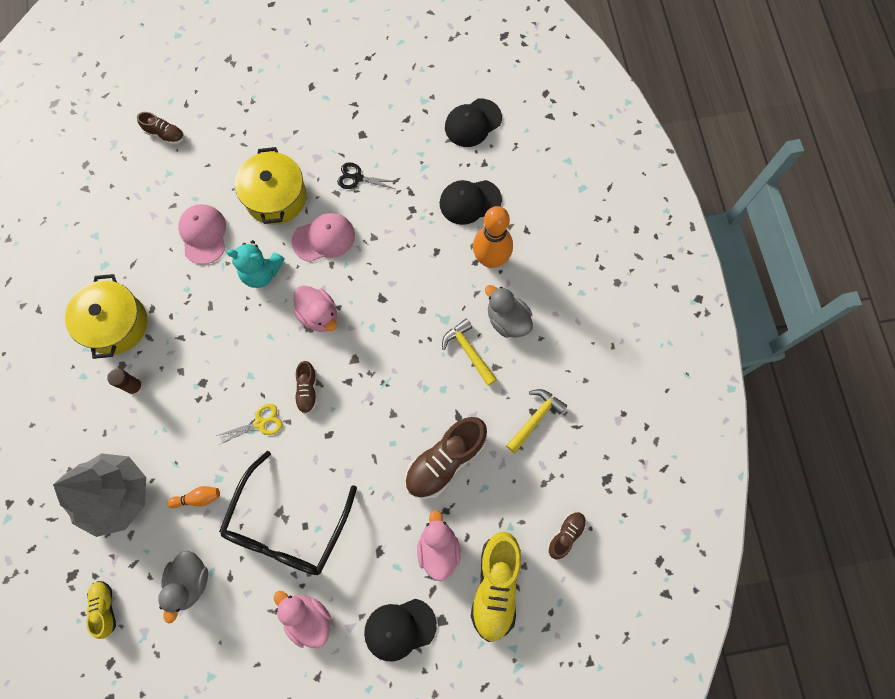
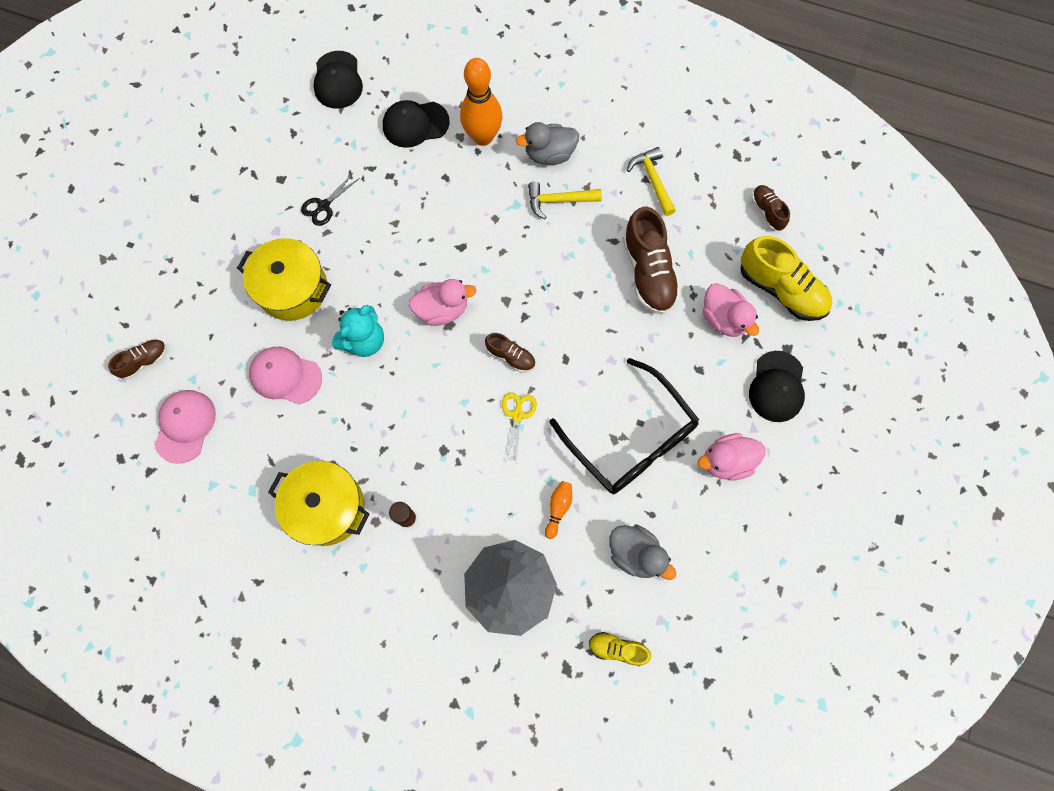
camera: 60 degrees left, 0 degrees up
(324, 238) = (366, 266): pink cap -> pink cap (185, 426)
(438, 548) = (723, 318): pink duck -> pink duck turned 150 degrees counterclockwise
(470, 202) = (415, 124): black cap -> black cap turned 60 degrees clockwise

